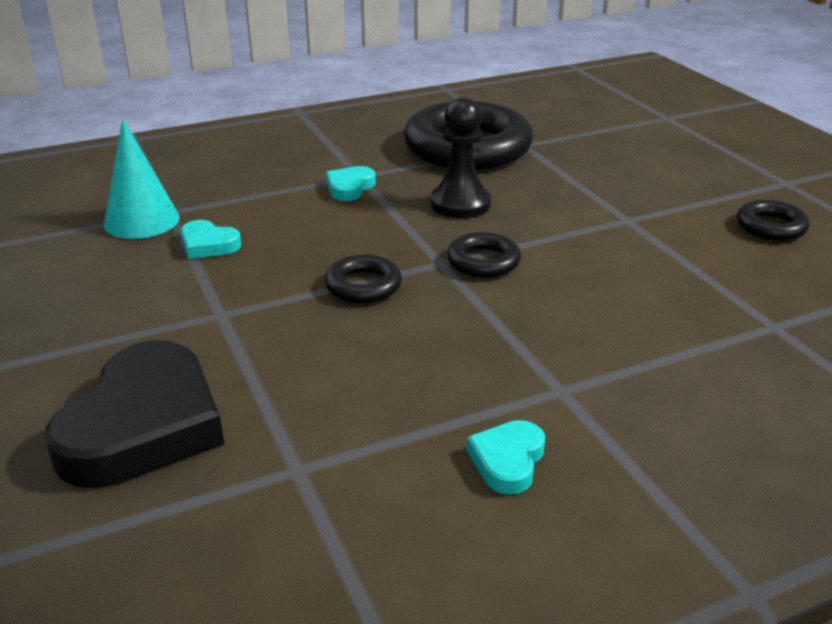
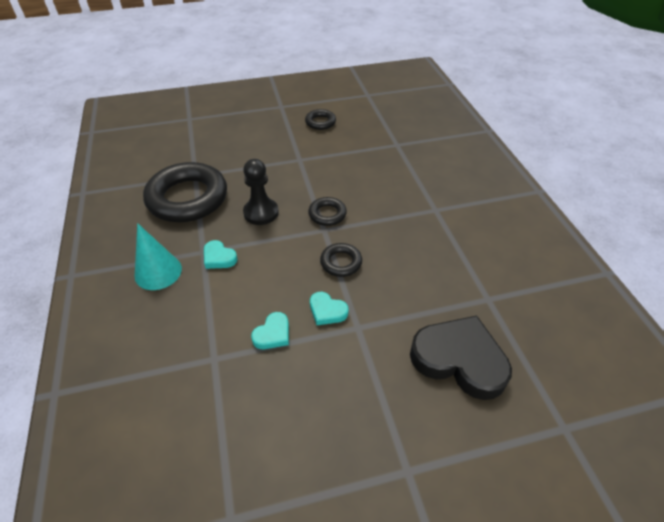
camera: 80 degrees left, 15 degrees up
(141, 221) = (223, 376): turquoise cone -> turquoise cone (158, 272)
(507, 461) = (480, 233): turquoise heart -> turquoise heart (327, 311)

